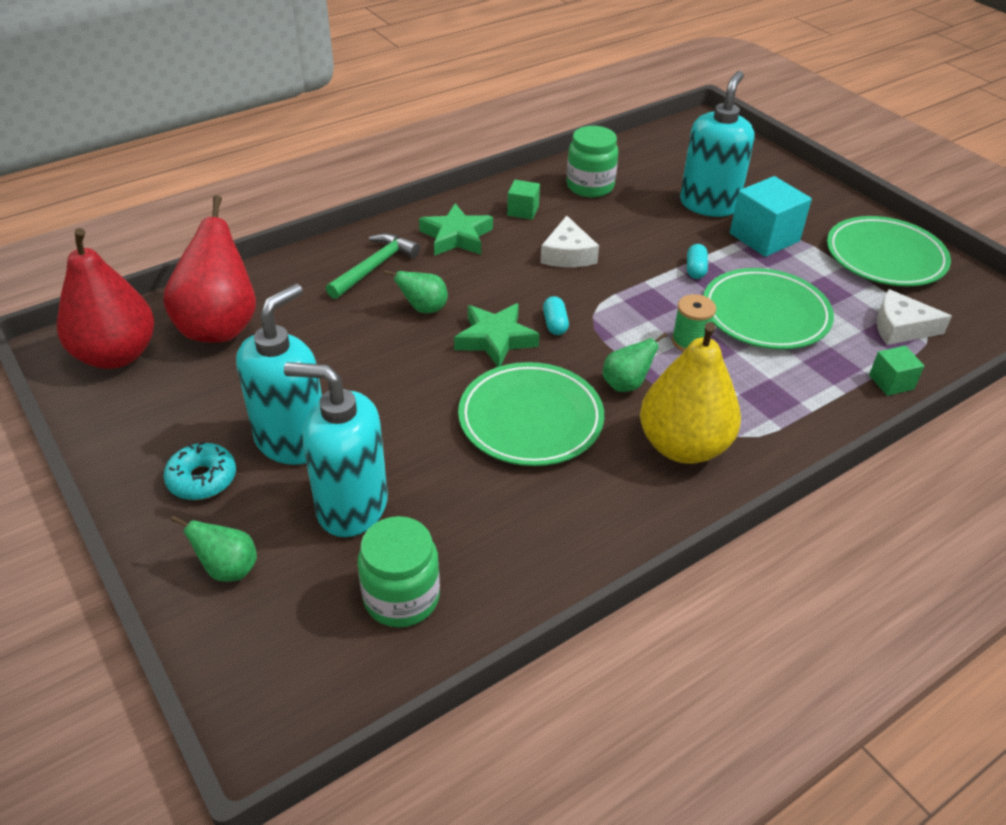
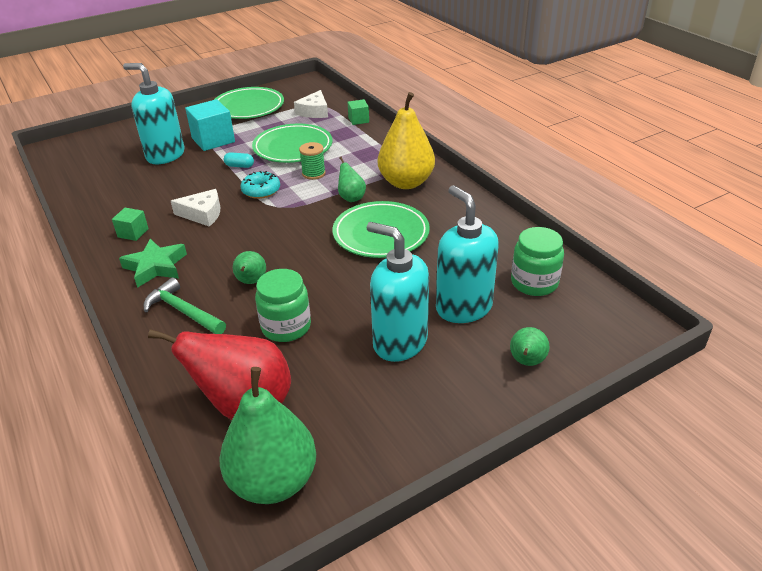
camera: 85 degrees left, 5 degrees down
(116, 355) = (273, 481): red pear -> green pear
(202, 479) = (441, 389): turquoise donut -> turquoise donut (261, 190)
(351, 506) = (463, 307): turquoise soap dispenser -> turquoise soap dispenser turned 135 degrees clockwise
(495, 339) = (296, 247): green star -> none
(555, 324) = (284, 222): turquoise capsule -> none
(590, 186) = (114, 201): green jar -> green jar (286, 327)

